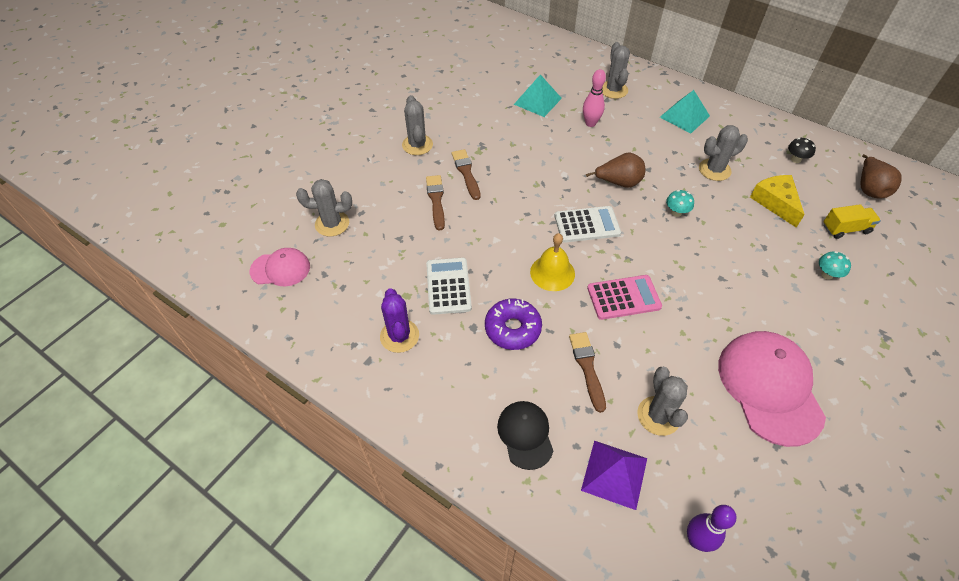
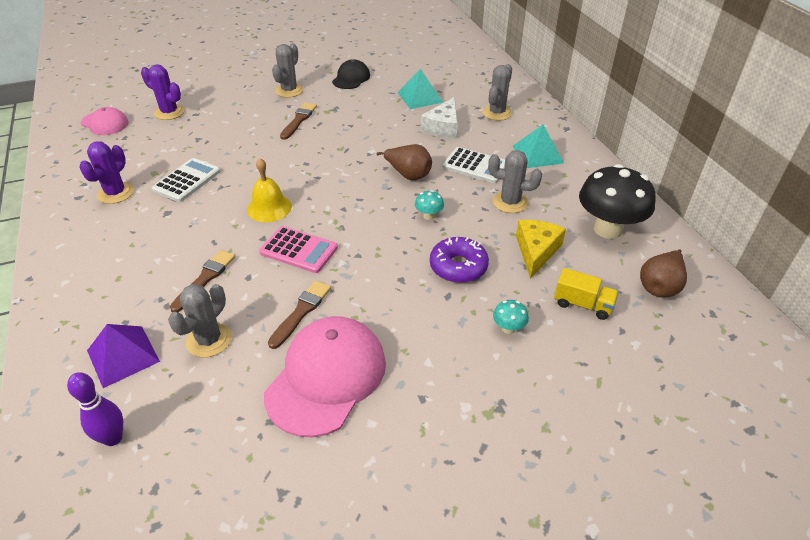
camera: 35 degrees right, 10 degrees down
(332, 224) = (169, 112): grey cactus -> purple cactus
(436, 200) = (254, 127): brown brush -> brown brush (301, 312)
(512, 329) = (190, 227): purple donut -> purple donut (458, 267)
(525, 435) = (103, 294): black cap -> black cap (351, 78)
(587, 225) = (341, 190): white calculator -> white calculator (475, 166)
(590, 123) = (443, 127): pink bowling pin -> white cheese
(795, 159) = (608, 229): black mushroom -> black mushroom, size x2.39

